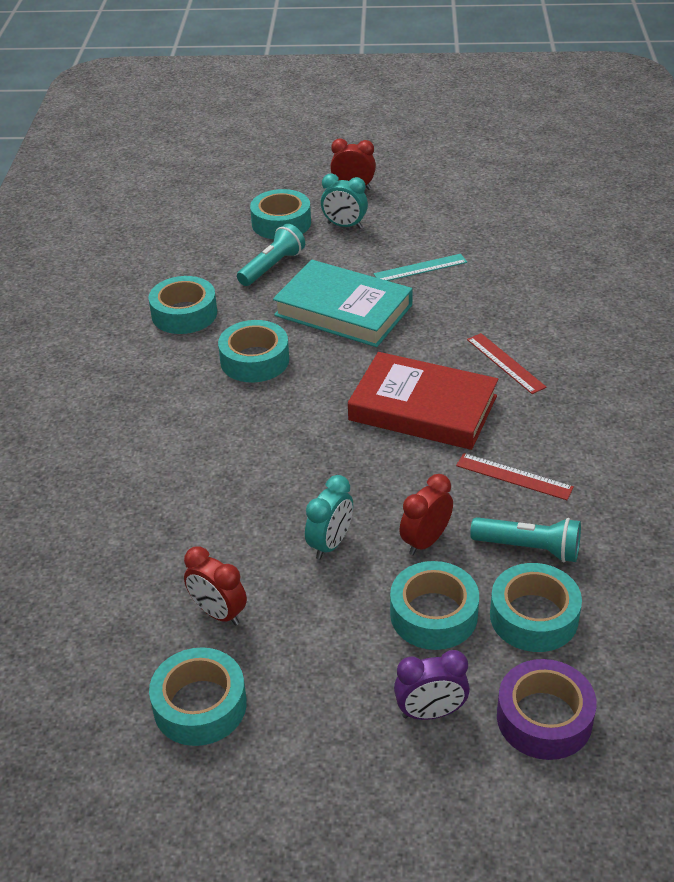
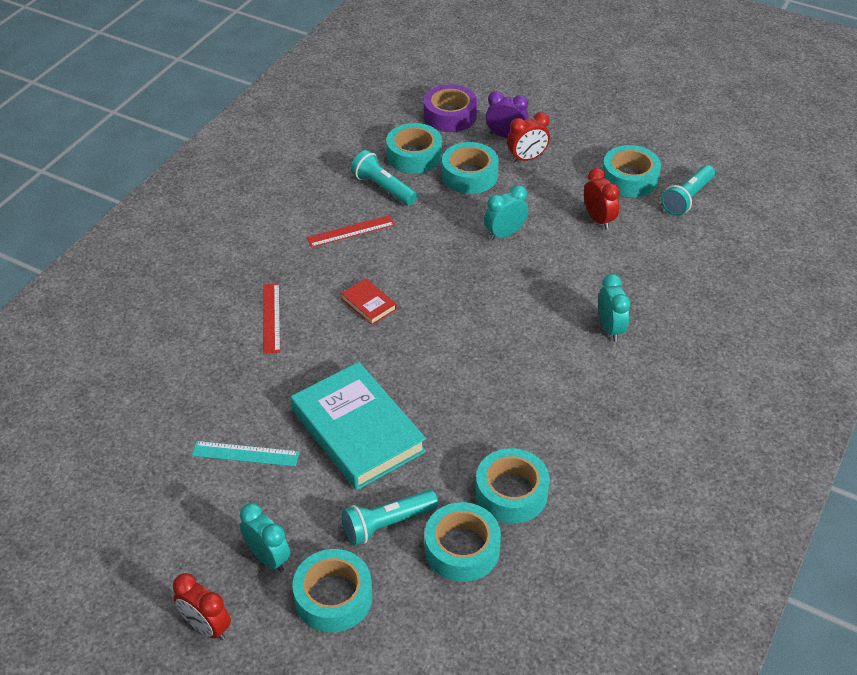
camera: 155 degrees left, 5 degrees up
(100, 702) = (687, 198): none -> turquoise flashlight
(148, 475) = (610, 328): none -> turquoise clock
(254, 360) = (473, 405): turquoise tape -> turquoise tape (462, 549)
(423, 408) = (369, 304): red book -> red book, size x0.44
(425, 541) = (443, 214): red clock -> red clock (527, 158)
(514, 476) = (351, 231): red ruler -> red ruler turned 75 degrees counterclockwise

